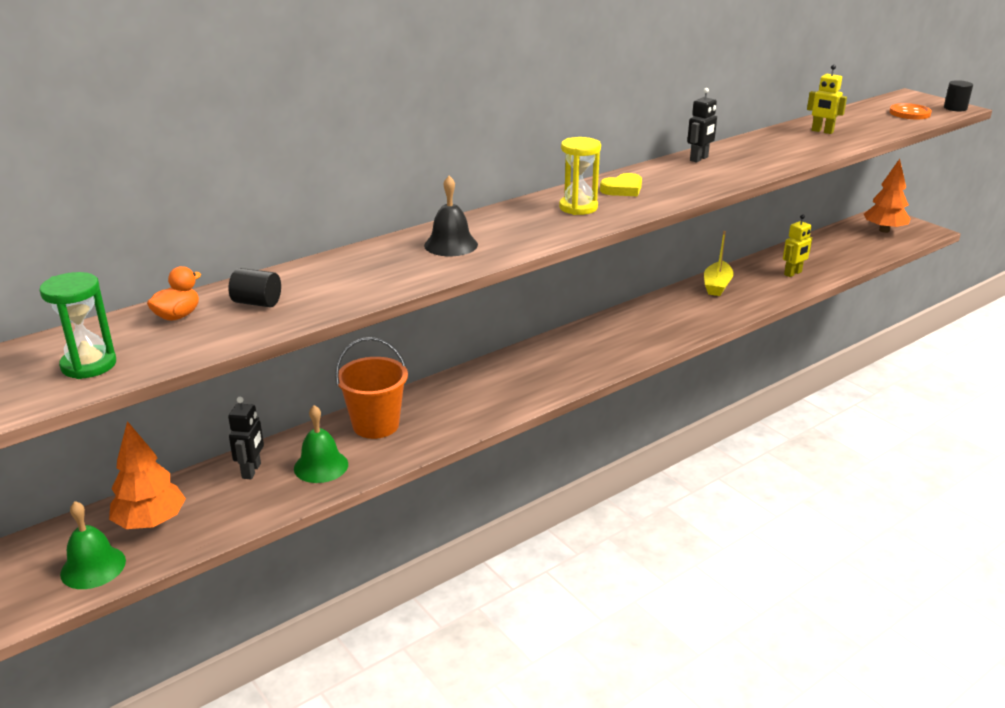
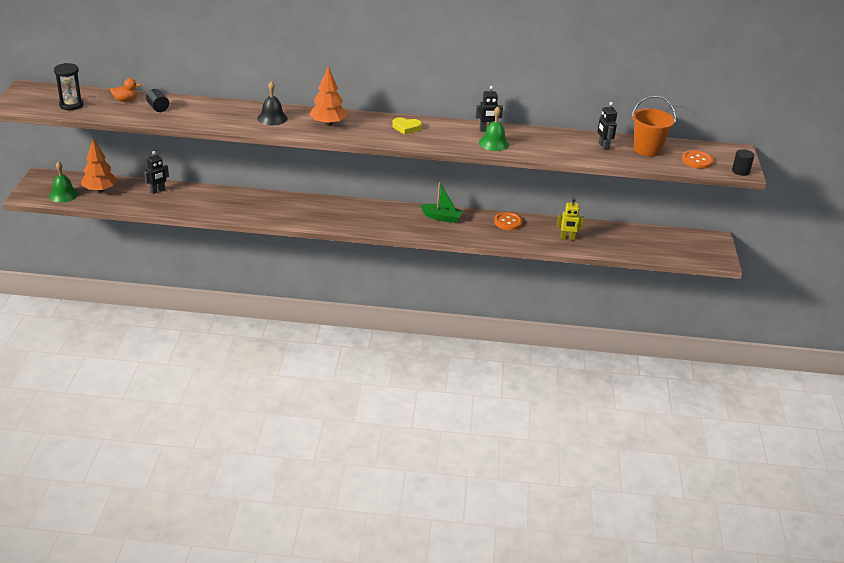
camera: 40 degrees right, 5 degrees up
(89, 365) = (71, 105): green hourglass -> black hourglass
(321, 466) = (183, 203): green bell -> green bell (494, 143)
(376, 425) = (228, 199): orange bucket -> orange bucket (647, 149)
(578, 207) = (363, 127): yellow hourglass -> none
(652, 314) = (442, 217): none -> green boat
(717, 285) = (508, 222): yellow boat -> orange button
(822, 131) = (603, 146): yellow robot -> black robot
(884, 230) = (690, 246): orange tree -> orange tree (328, 124)

